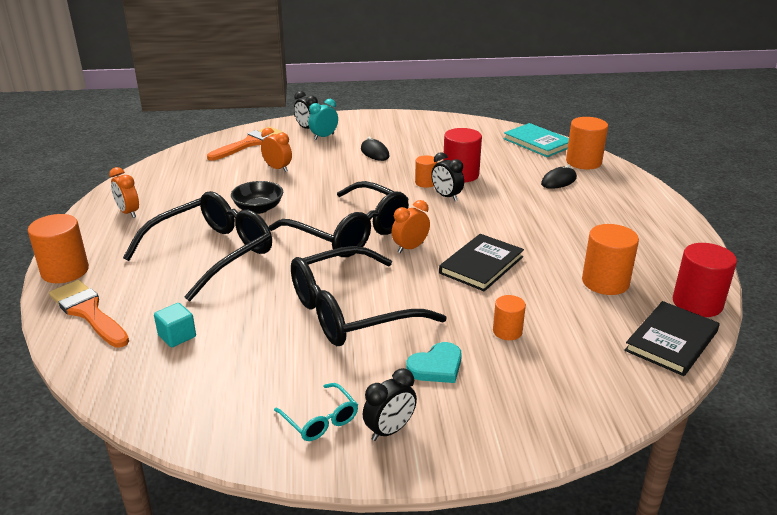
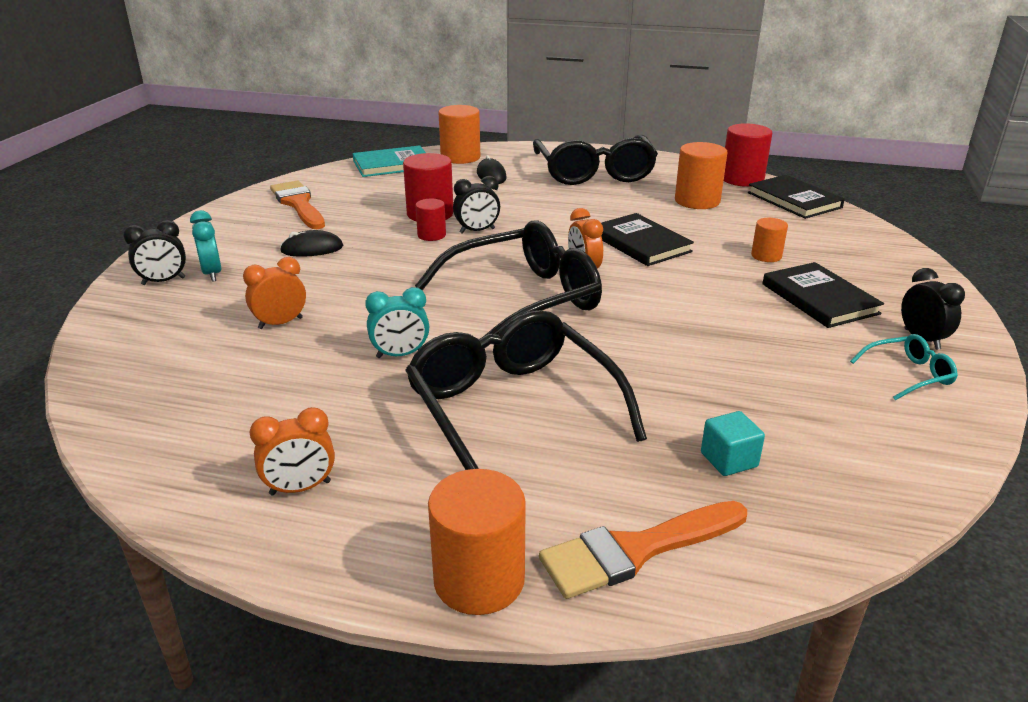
camera: 70 degrees left, 0 degrees up
(249, 143) = (153, 336): orange brush -> orange brush (298, 204)
(258, 208) = (400, 355): black bowl -> turquoise clock
(351, 311) = (706, 327): black glasses -> black glasses (594, 172)
(425, 183) = (431, 235): orange cylinder -> red cylinder
(436, 366) = (819, 299): turquoise heart -> black book

